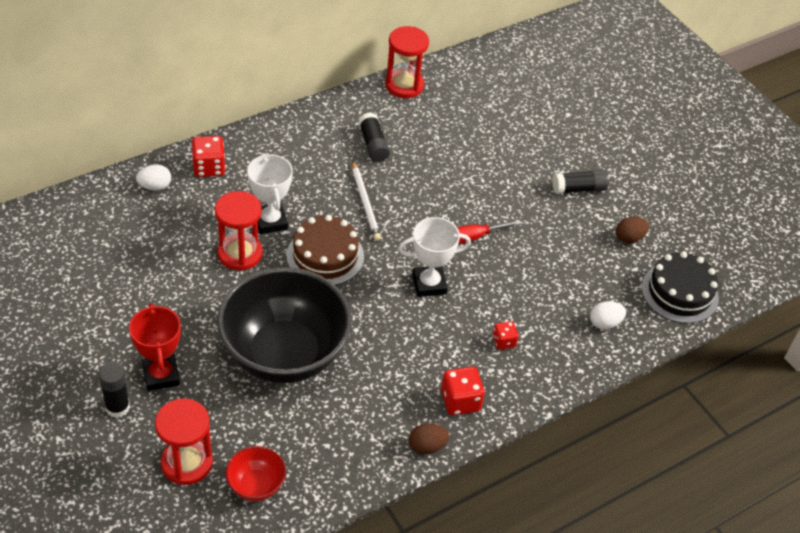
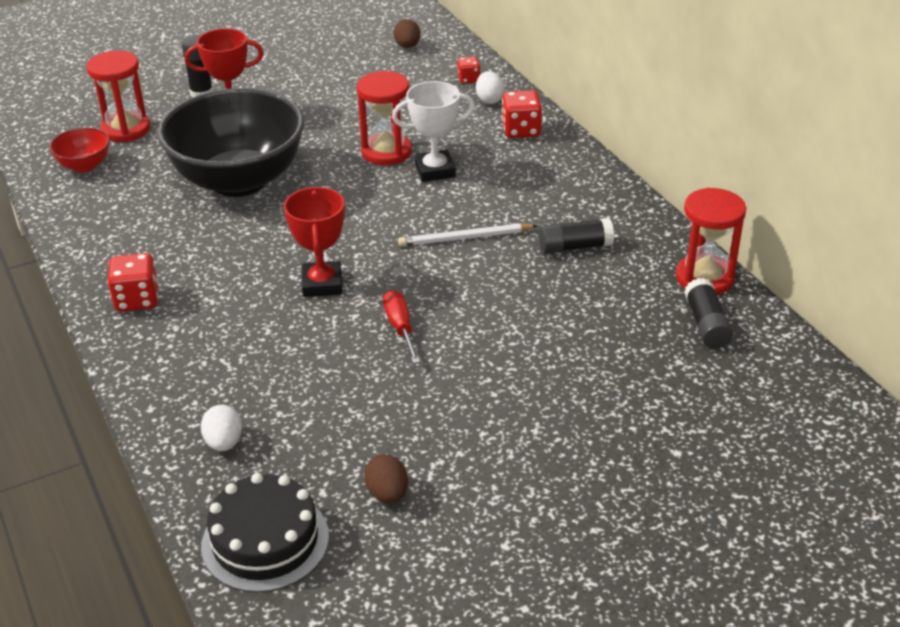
camera: 100 degrees right, 10 degrees down
(325, 256) = (377, 207): brown cake -> none
(427, 446) = (85, 272): brown egg -> brown egg (407, 46)
(429, 284) = (322, 284): white trophy -> red trophy
(503, 341) = (216, 341): red dice -> red dice (468, 79)
(578, 189) = (497, 445): black glue stick -> black glue stick (706, 324)

